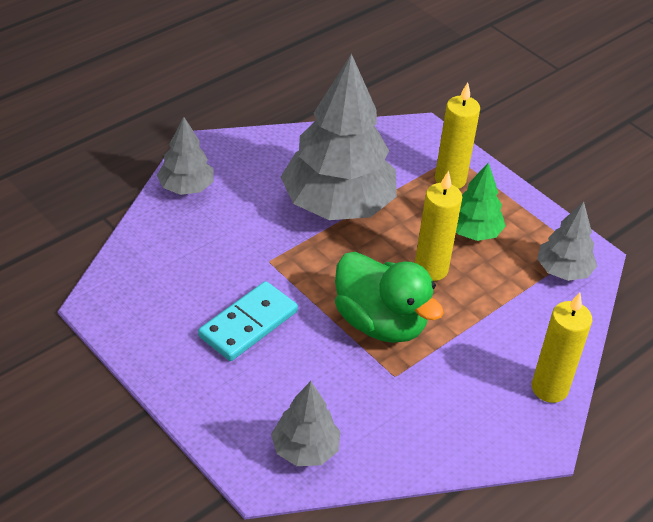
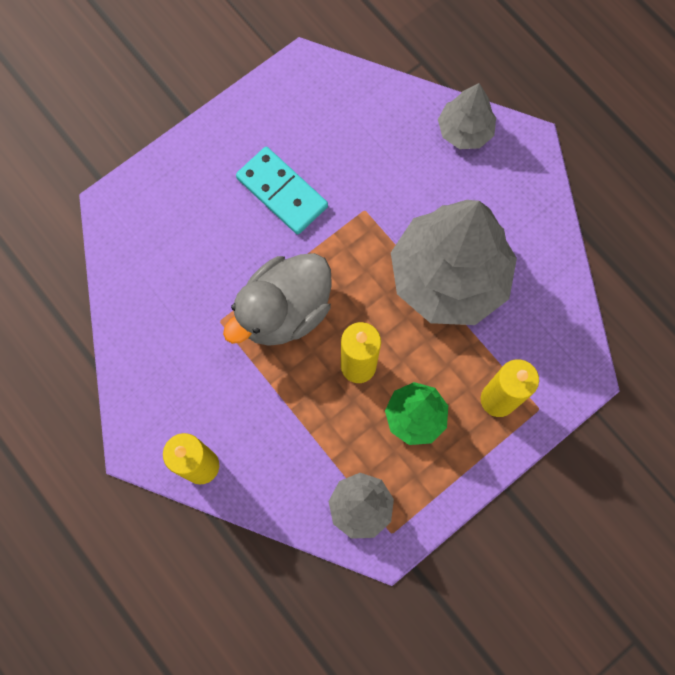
camera: 95 degrees right, 30 degrees up
(305, 449) = (139, 240): grey tree -> none
(380, 323) = (284, 311): green duck -> grey duck

